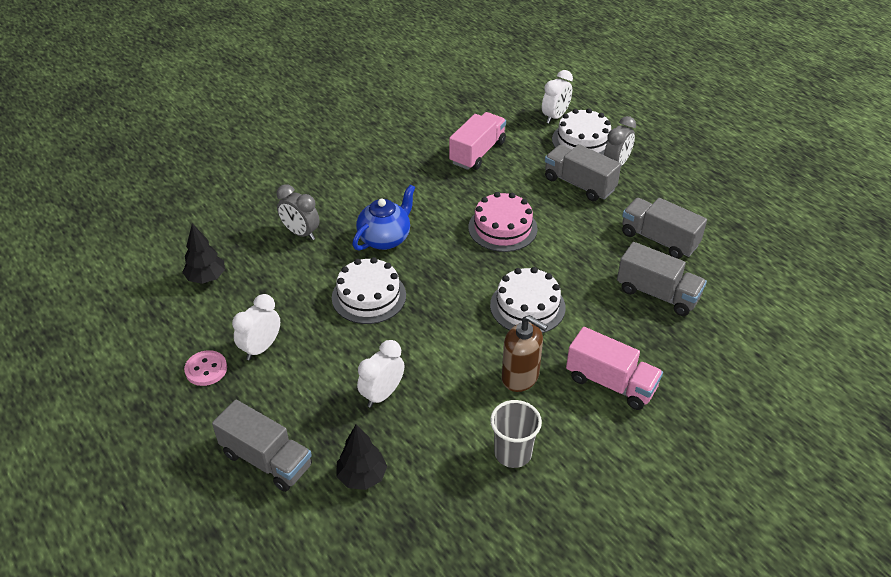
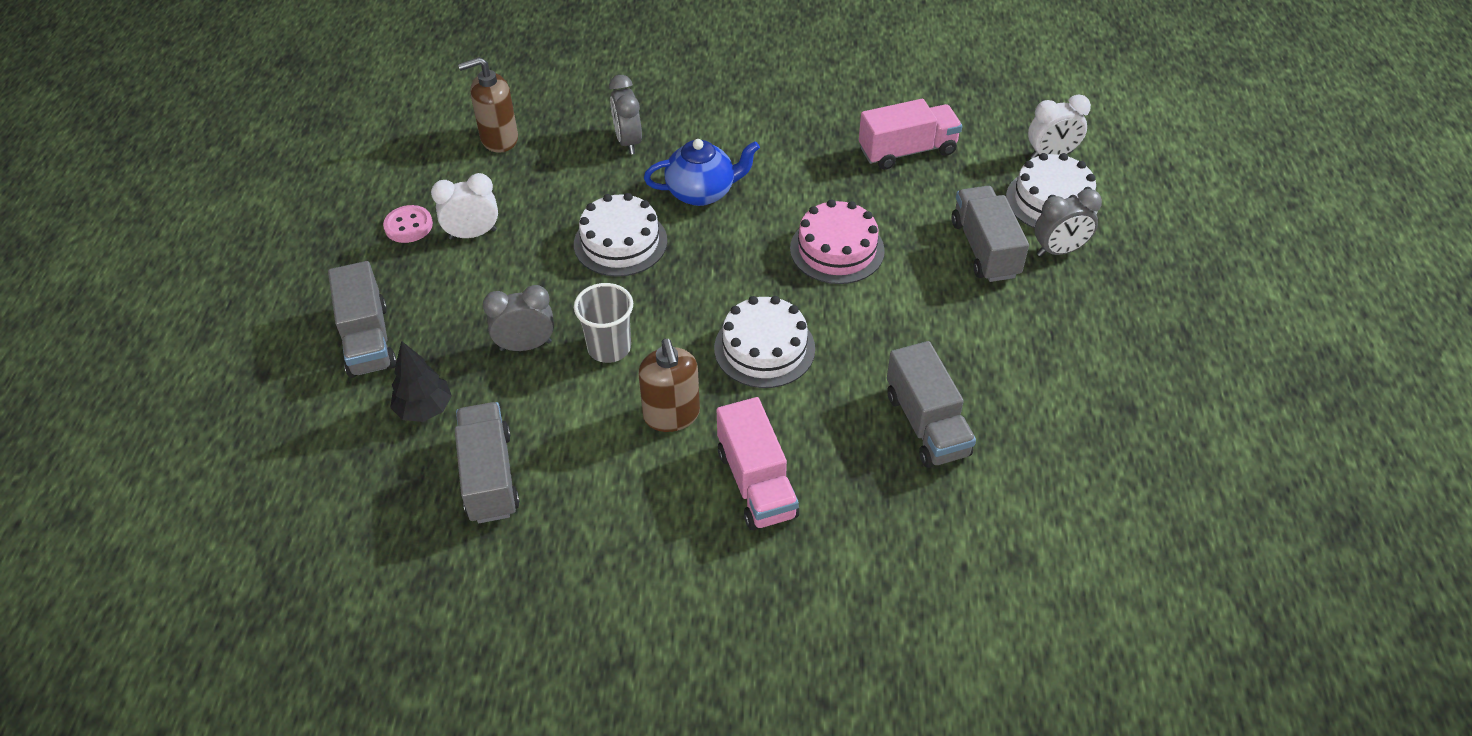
camera: 40 degrees right, 5 degrees up
(206, 278) = (499, 139): black tree -> brown soap dispenser
(382, 394) = (525, 345): white clock -> grey clock
(513, 453) = (577, 483): grey cup -> grey cup (609, 348)
(659, 239) = (1005, 366): grey truck -> grey truck (489, 476)

